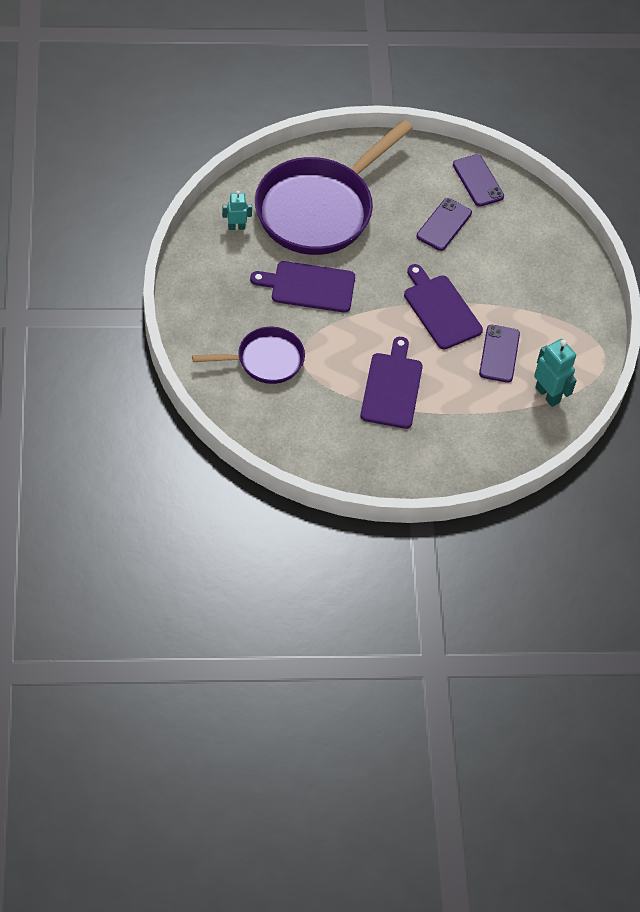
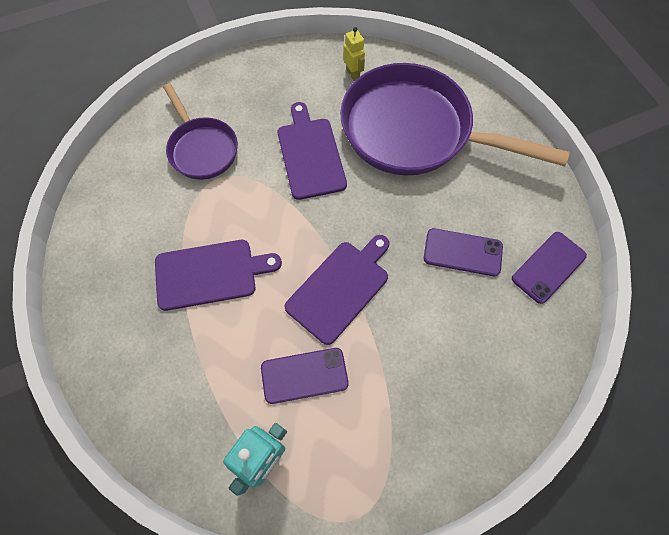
camera: 75 degrees right, 10 degrees up
(236, 227) = (353, 74): turquoise robot -> yellow robot

